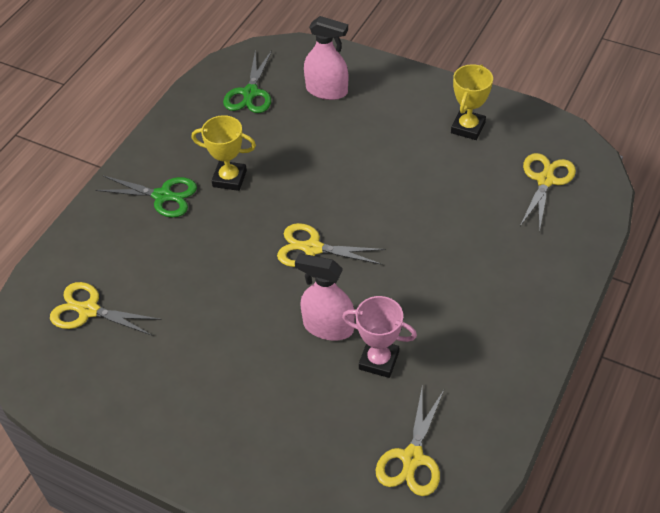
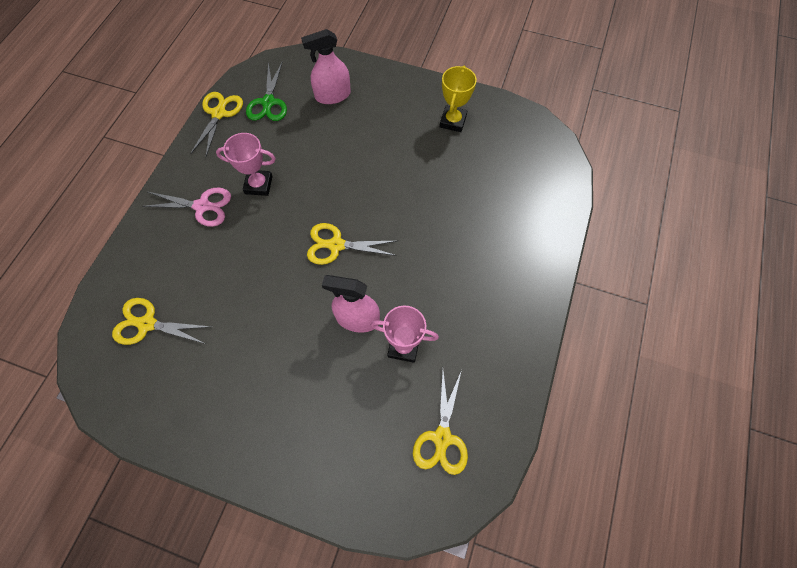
camera: 10 degrees left, 15 degrees up
(162, 196) = (202, 206): green scissors -> pink scissors
(229, 178) = (258, 185): yellow trophy -> pink trophy
(327, 90) = (332, 95): pink spray bottle -> pink spray bottle turned 150 degrees clockwise
(545, 180) = (521, 164): yellow scissors -> yellow scissors (219, 114)

